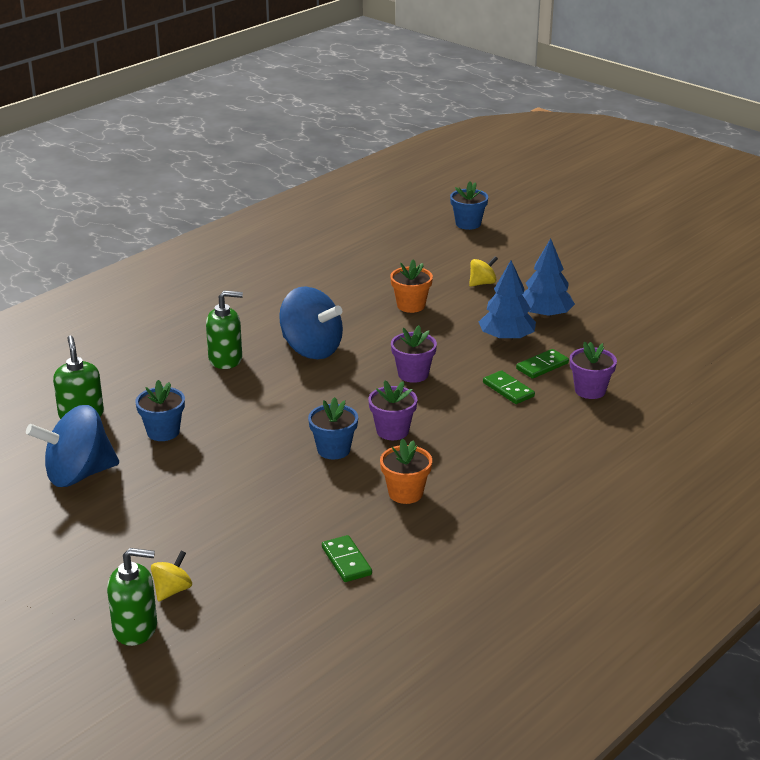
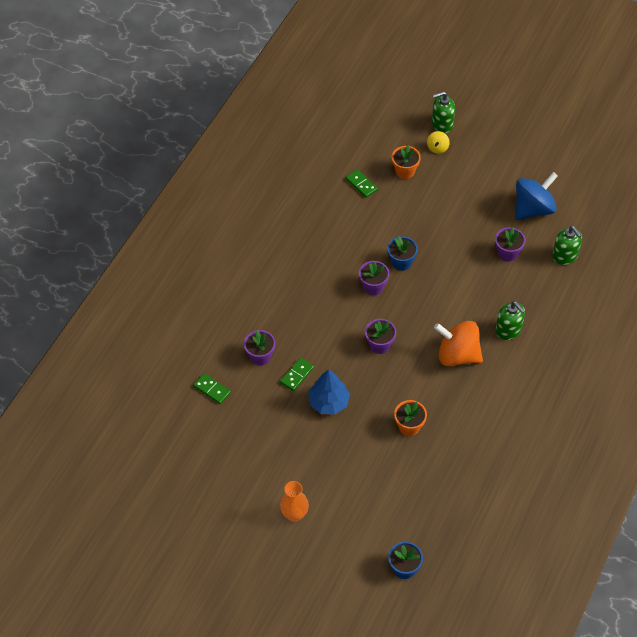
camera: 165 degrees right, 25 degrees up
(163, 432) = (507, 253): blue flower pot -> purple flower pot
(226, 359) = (508, 330): green soap dispenser -> green soap dispenser turned 105 degrees counterclockwise
(311, 349) = (457, 355): blue spinning top -> orange spinning top
(405, 493) = (348, 238): orange flower pot -> orange flower pot (405, 171)
(482, 283) = (365, 472): yellow spinning top -> none
(508, 390) = (313, 344): green domino -> green domino (212, 389)
(545, 315) = (308, 439): blue tree -> none
(579, 269) = (294, 514): none -> orange vase

